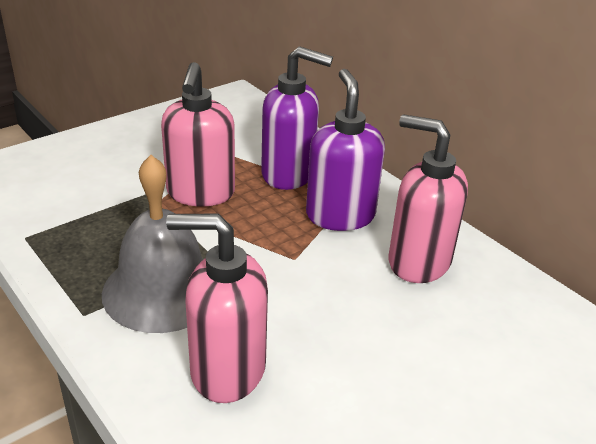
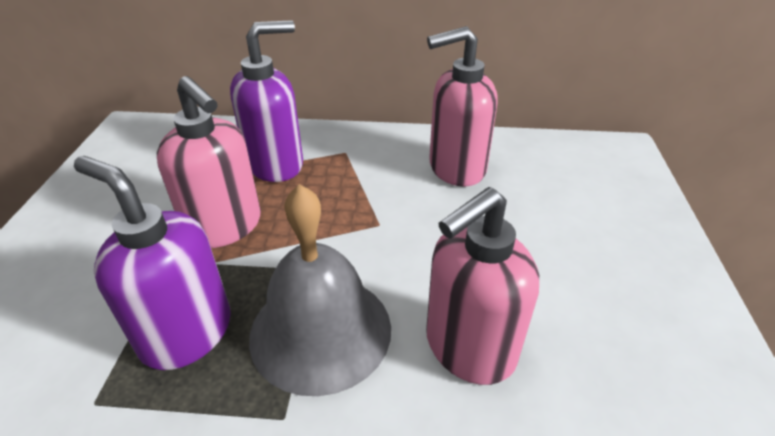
camera: 45 degrees left, 5 degrees up
(340, 215) = (361, 171): purple soap dispenser -> purple soap dispenser (186, 333)

